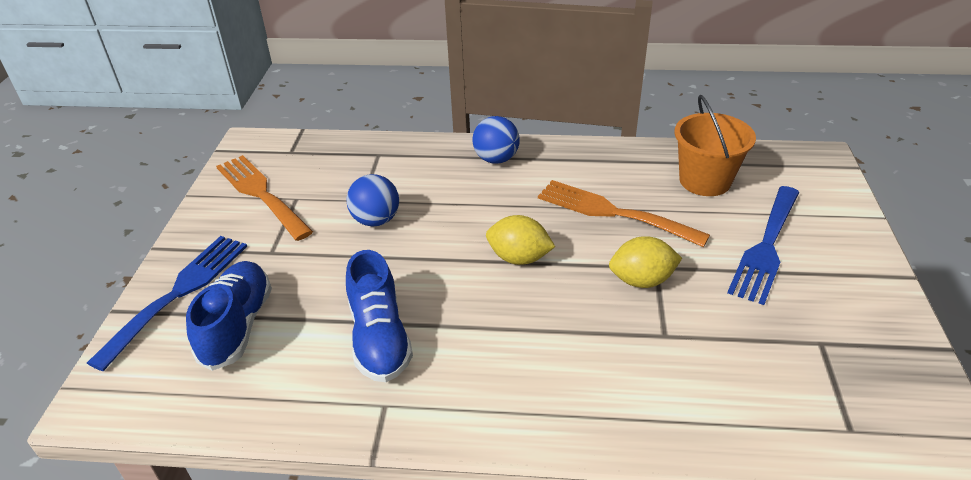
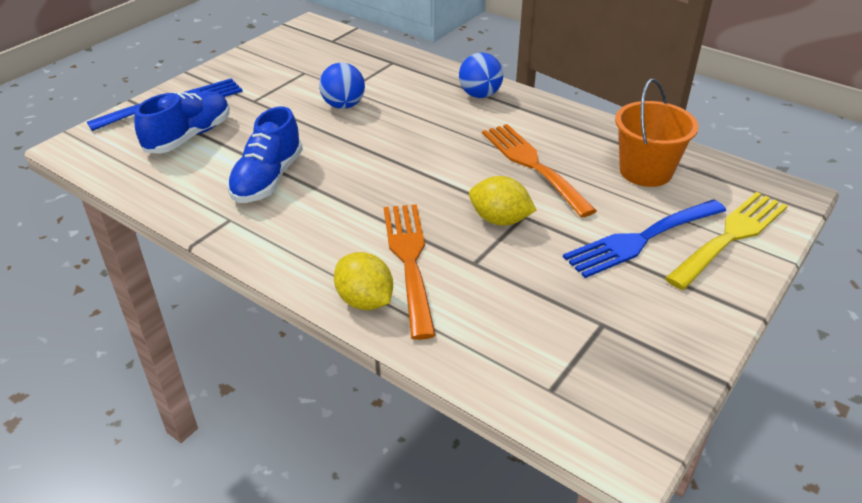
camera: 30 degrees right, 0 degrees up
(261, 194) = (284, 61): orange fork -> orange fork (409, 260)
(519, 258) = (420, 168): yellow lemon -> yellow lemon (365, 301)
(822, 214) = (730, 236): none -> yellow fork

